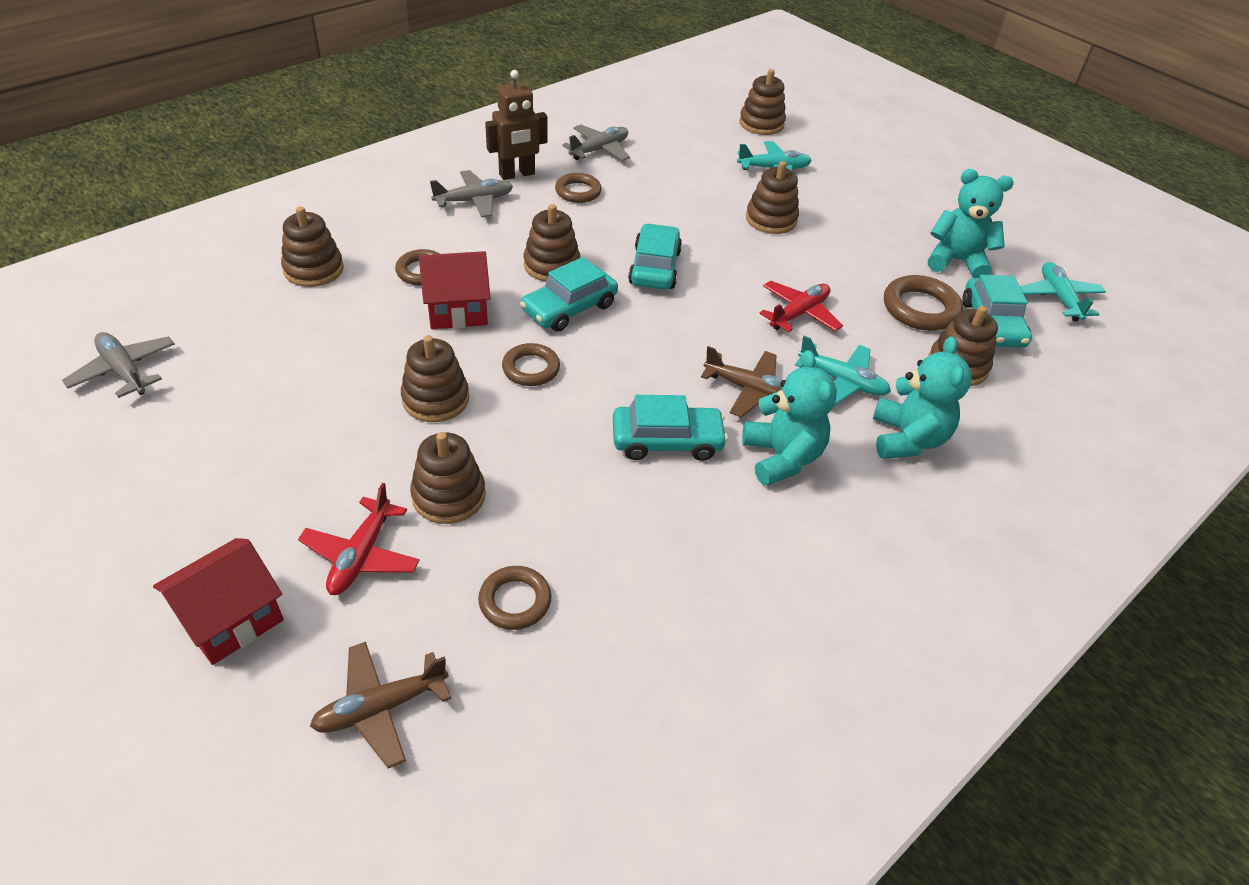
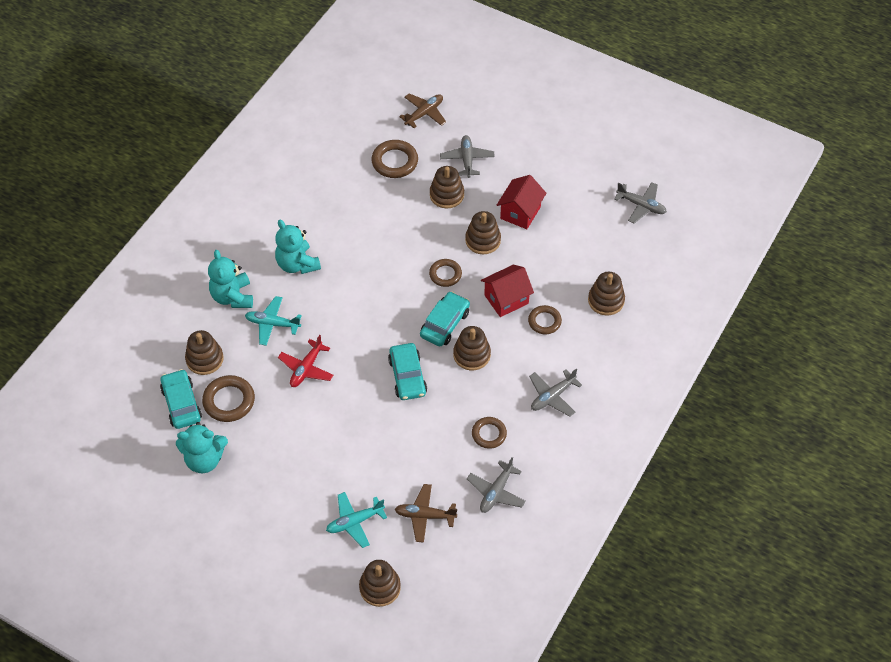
camera: 165 degrees right, 10 degrees up
(231, 619) = (499, 123): red house -> red house (520, 212)
(361, 555) = (467, 159): red plane -> grey plane
(515, 601) = (395, 162): brown ring -> brown ring, size x1.51
(517, 174) = (540, 437): brown robot -> none
(667, 441) = (357, 255): turquoise car -> none
(750, 390) = (323, 300): brown plane -> brown plane (425, 516)
(771, 219) = (343, 456): brown stacking toy -> none
(1059, 298) = (133, 446): turquoise plane -> none

